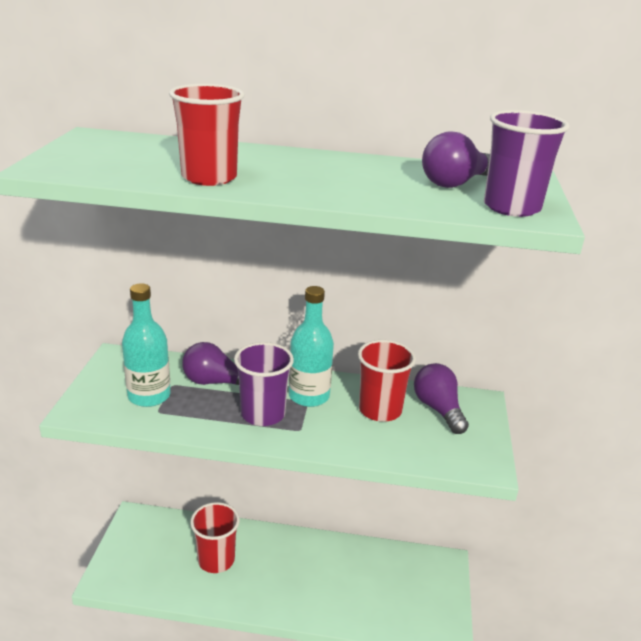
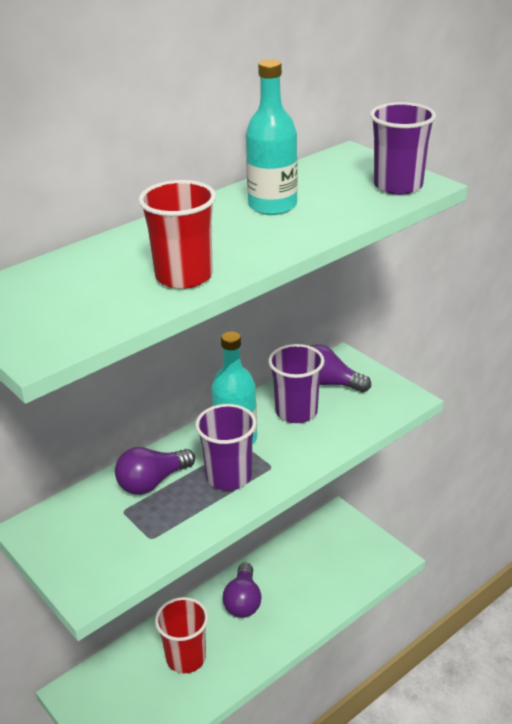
camera: 45 degrees left, 5 degrees up
(149, 396) = (121, 534): turquoise bottle -> turquoise bottle (272, 206)
(380, 410) = (296, 412): red cup -> purple cup
(456, 183) = (330, 184): purple light bulb -> purple light bulb (243, 601)

